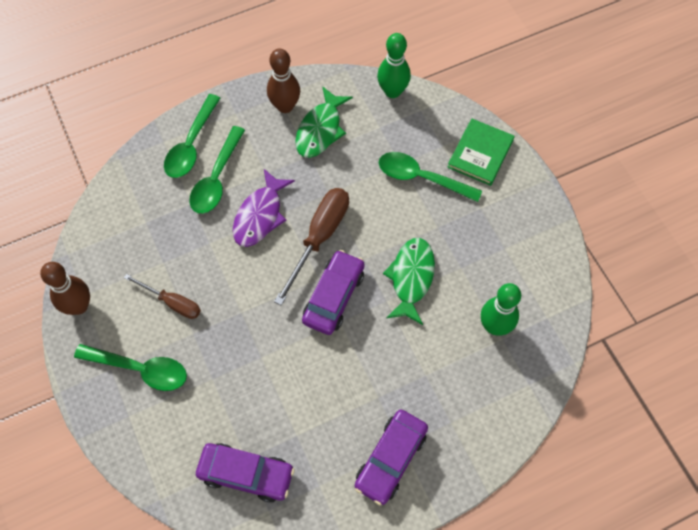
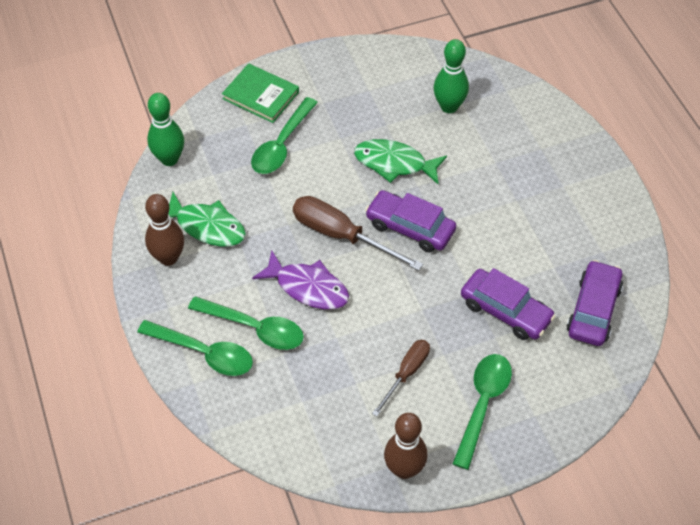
camera: 85 degrees left, 10 degrees down
(390, 459) = (576, 195): purple car -> purple car (505, 311)

